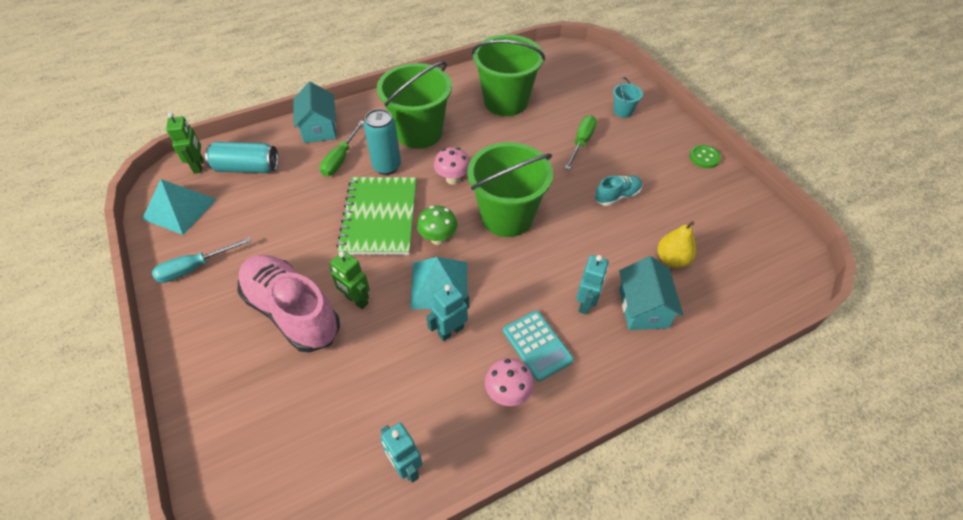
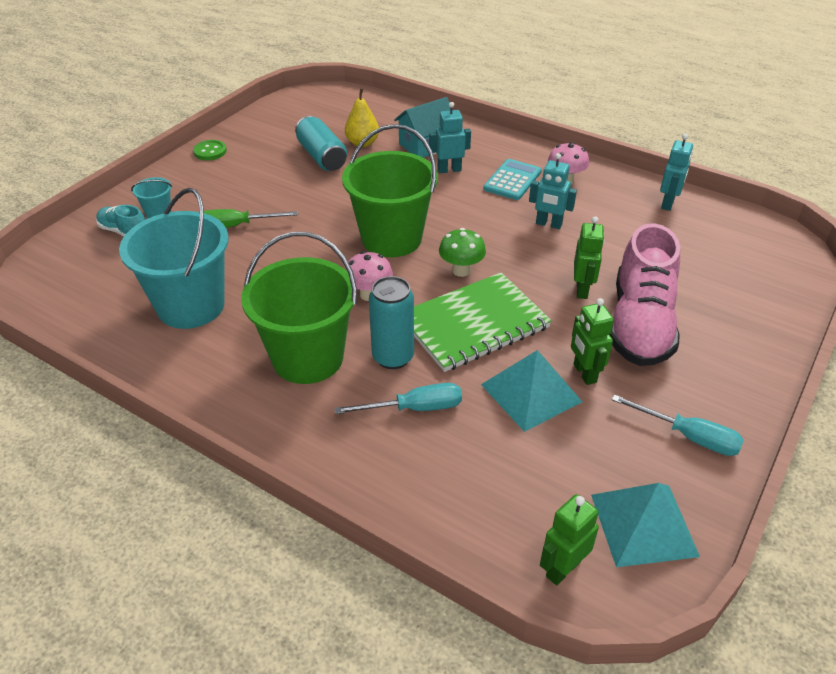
camera: 120 degrees left, 10 degrees down
(247, 168) = (514, 502): turquoise can -> turquoise can (322, 156)
(287, 248) = (584, 373): none -> green robot
(319, 128) = (373, 469): turquoise house -> none
(340, 159) = (414, 408): green screwdriver -> turquoise screwdriver
(439, 284) = (512, 248): turquoise pyramid -> turquoise pyramid (531, 393)
(506, 101) = (191, 306): green bucket -> turquoise bucket
(617, 196) = (306, 185): turquoise shoe -> turquoise shoe (124, 232)

